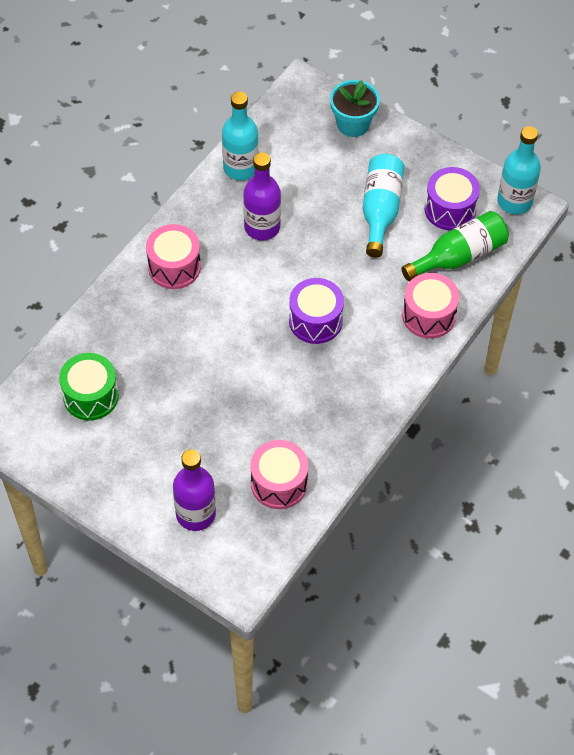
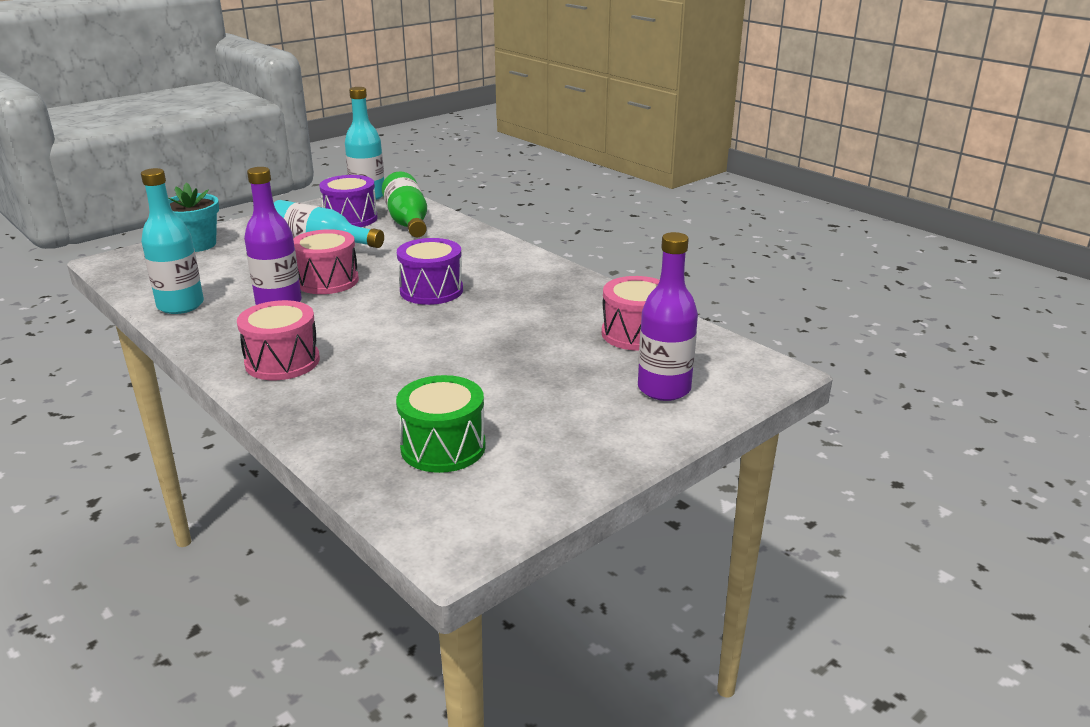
camera: 75 degrees left, 30 degrees down
(428, 315) = (465, 241): pink drum -> pink drum (327, 281)

